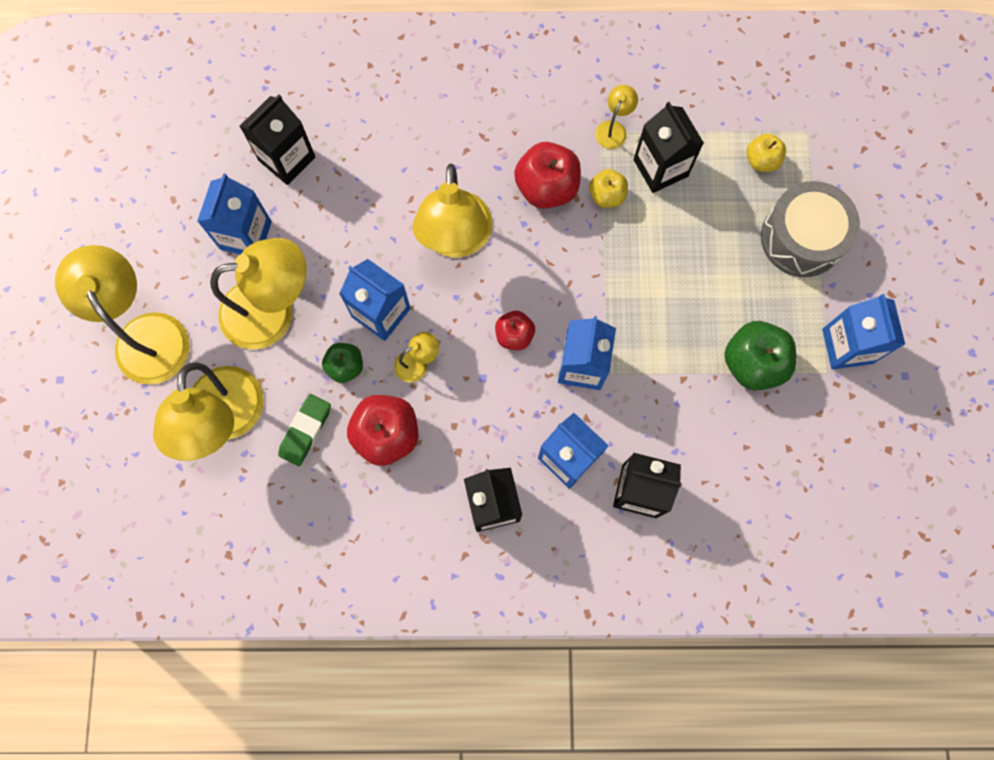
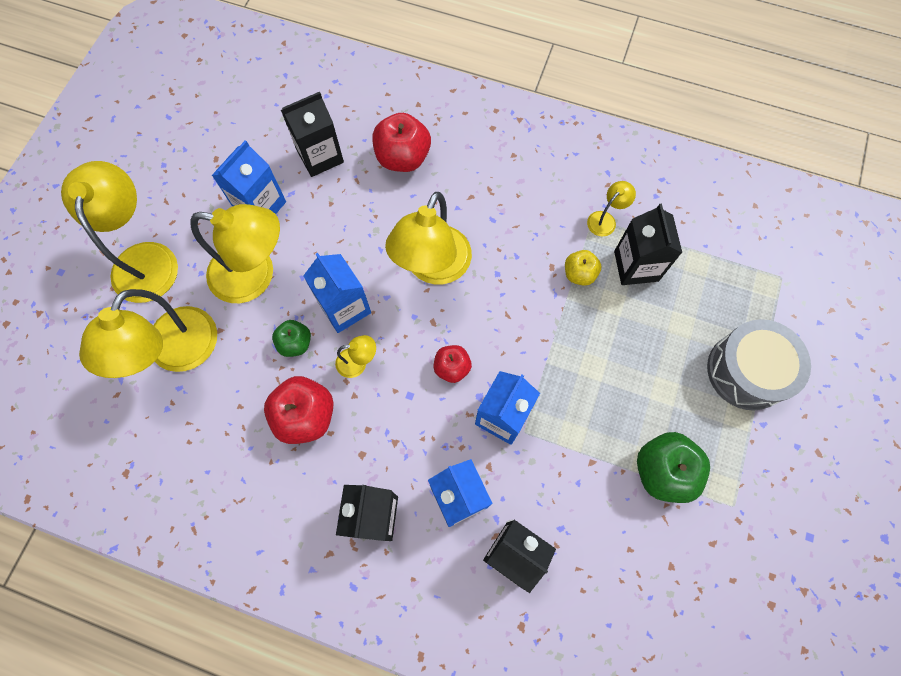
camera: 20 degrees right, 5 degrees down
(305, 431) = (238, 387): green eraser -> none
(546, 188) = (528, 250): red apple -> red apple (403, 158)
(761, 161) = (731, 289): yellow apple -> none
(847, 346) = (760, 487): blue carton -> none

